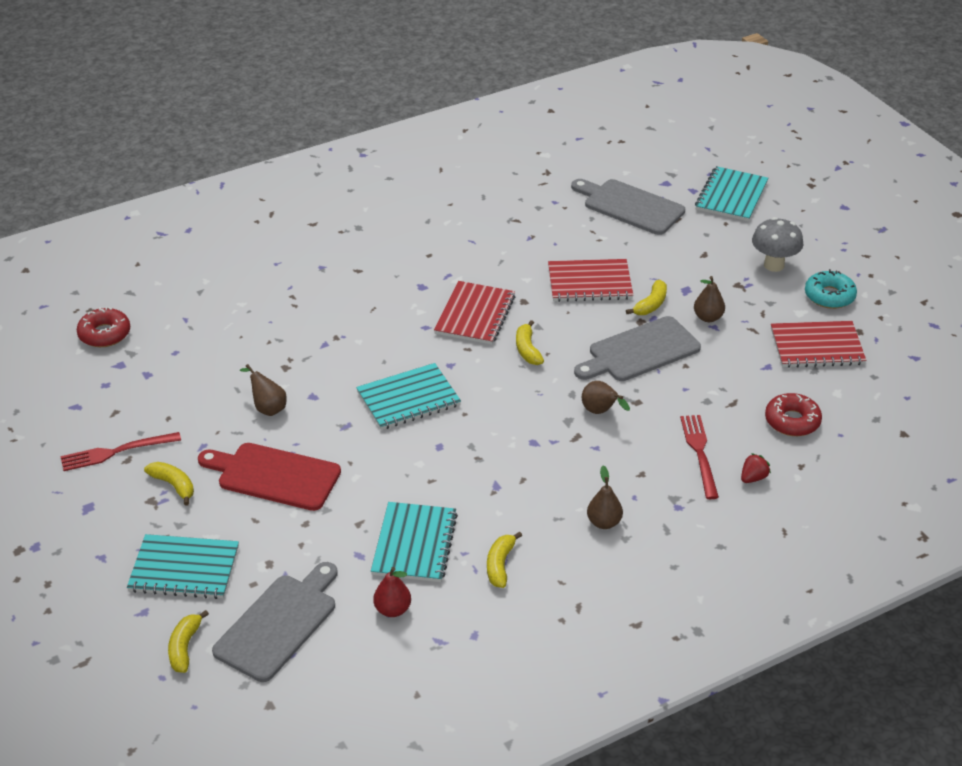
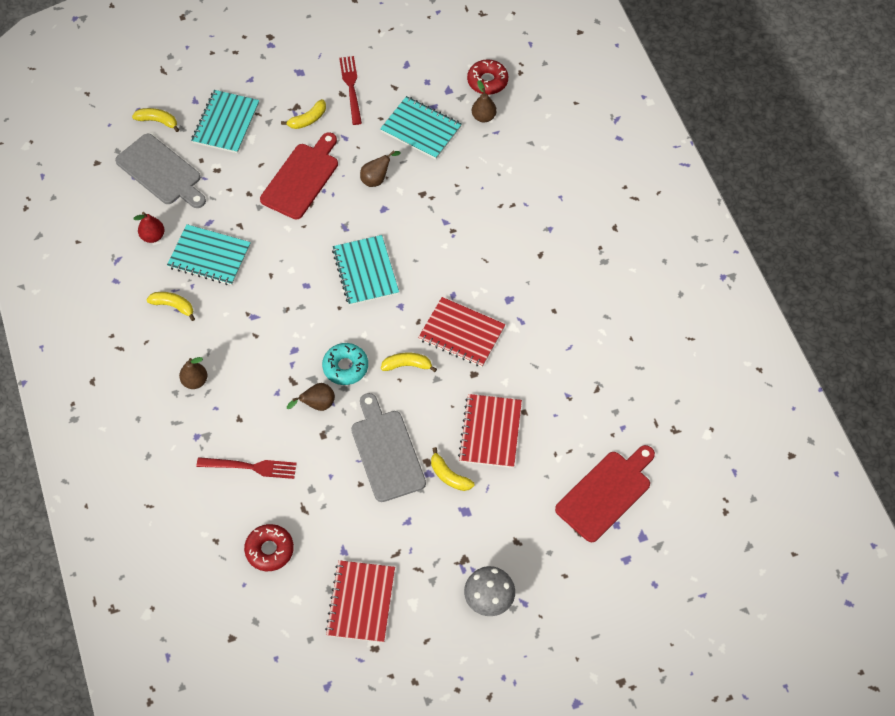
camera: 100 degrees right, 20 degrees up
(630, 206) = (606, 493): grey cutting board -> red cutting board
(708, 317) = (421, 519): brown pear -> brown pear (483, 117)
(731, 196) = (610, 594): turquoise notebook -> turquoise notebook (421, 129)
(753, 478) = (212, 499): red strawberry -> none
(829, 296) = (431, 638): turquoise donut -> turquoise donut (345, 367)

